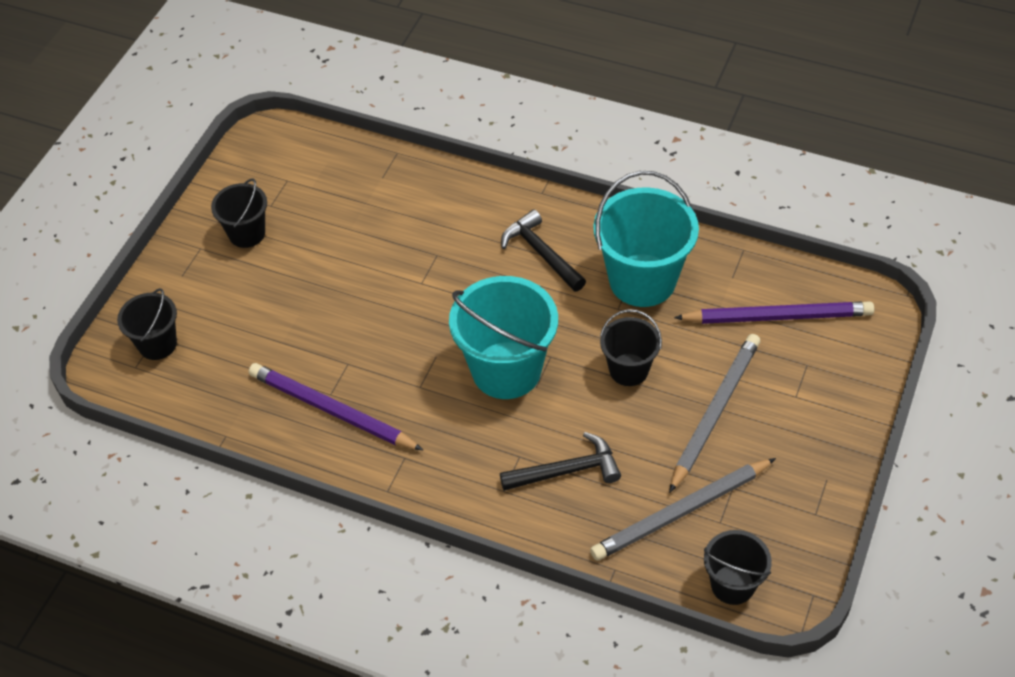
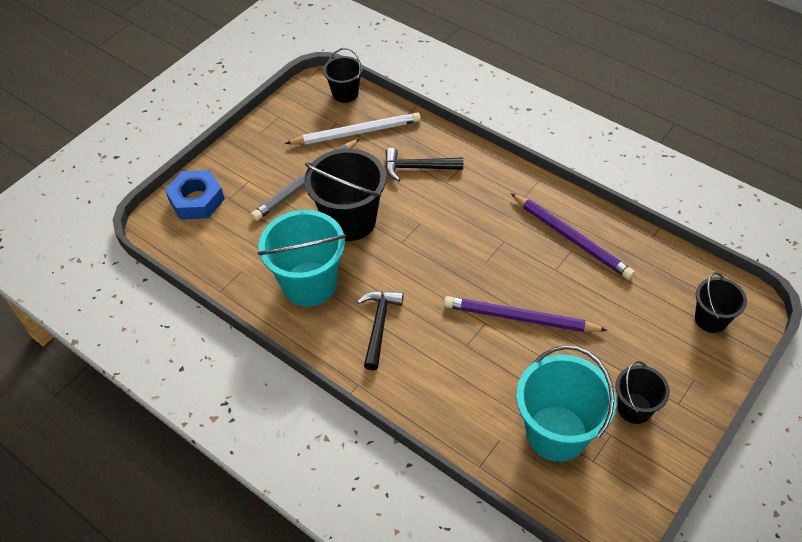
camera: 165 degrees left, 0 degrees up
(506, 370) = (437, 239): turquoise bucket -> turquoise bucket (556, 433)
(541, 253) = (379, 325): black hammer -> black hammer turned 150 degrees counterclockwise
(628, 370) = (350, 221): black bucket -> black bucket, size x1.77
(681, 511) = (356, 133): grey pencil -> white pencil
(777, 317) = (227, 234): purple pencil -> purple pencil (520, 318)
(847, 352) = (196, 200): none -> blue nut

